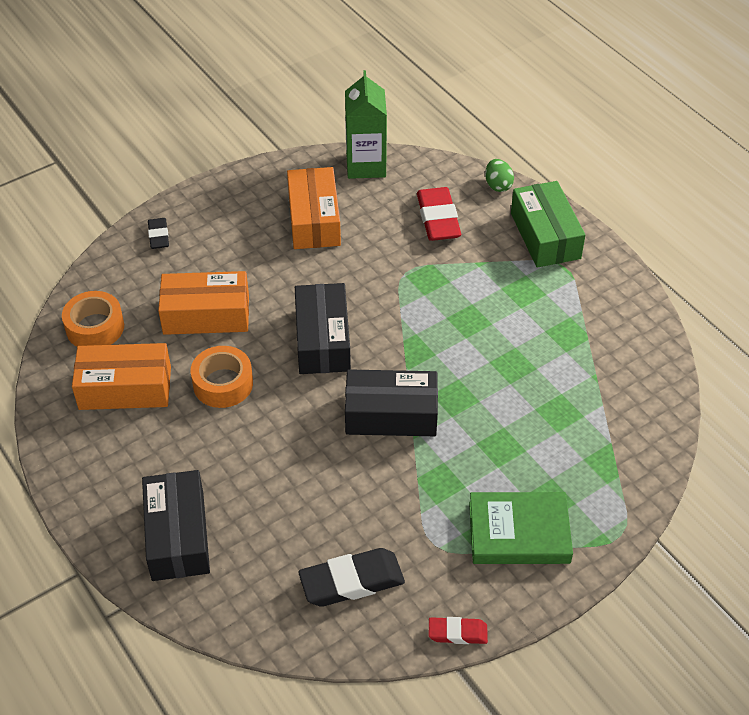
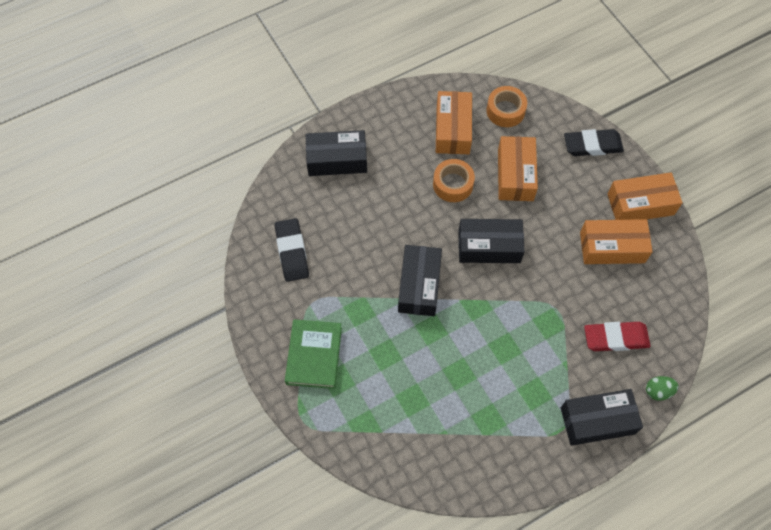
camera: 95 degrees right, 15 degrees up
(158, 236) = (592, 145): black eraser -> black eraser, size x1.76
(250, 193) = (640, 204): none -> orange box
(366, 165) = (677, 289): green carton -> none
(457, 633) = (247, 308): red eraser -> none
(545, 236) = (597, 420): green box -> black box

